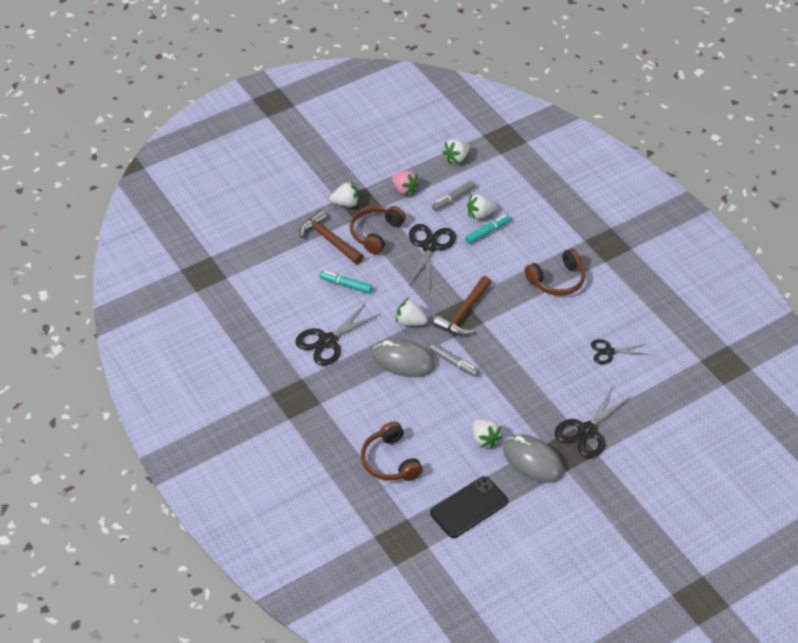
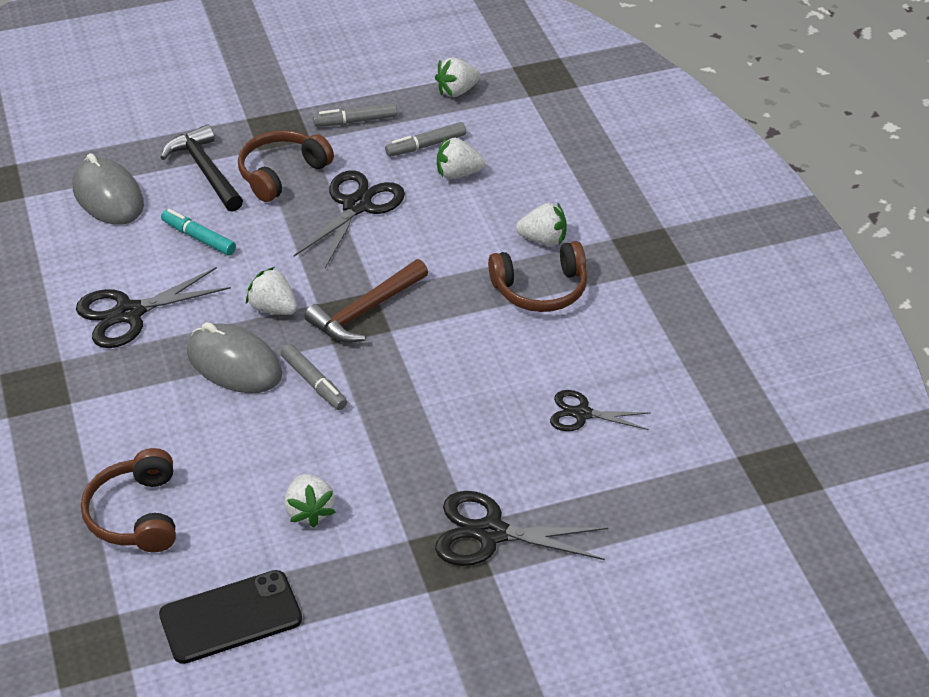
camera: 15 degrees right, 5 degrees down
(329, 240) = (205, 171): brown hammer -> black hammer
(346, 203) = (257, 125): white strawberry -> white strawberry (543, 240)
(404, 190) = (355, 121): pink strawberry -> grey marker
(487, 232) = (458, 200): turquoise marker -> none
(532, 461) = (375, 563): grey mouse -> grey mouse (108, 196)
(587, 431) = (491, 533): black scissors -> black scissors turned 45 degrees clockwise

